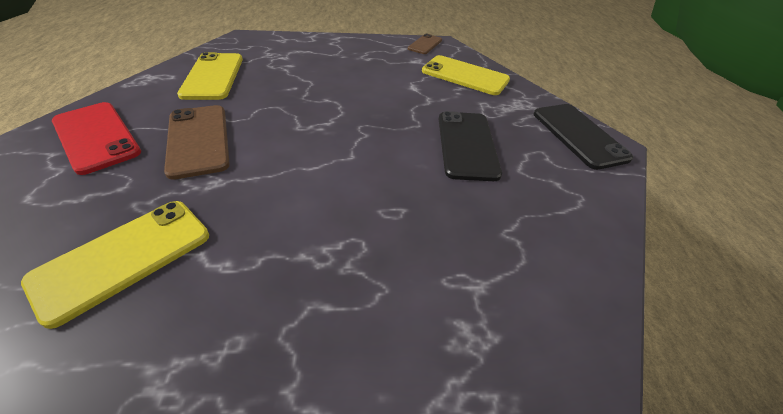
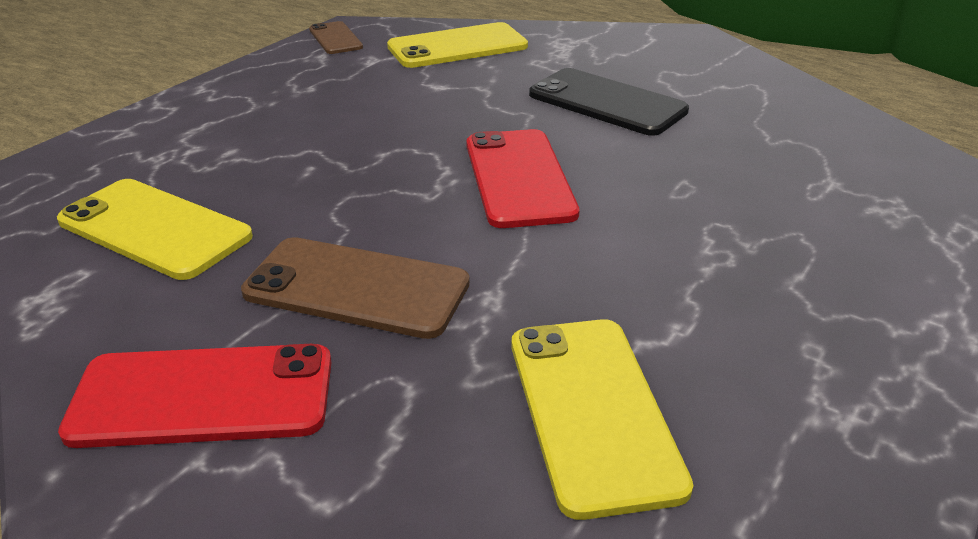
camera: 50 degrees left, 10 degrees down
(343, 147) = (519, 178): none -> red phone
(578, 135) = (657, 42): black phone -> none

